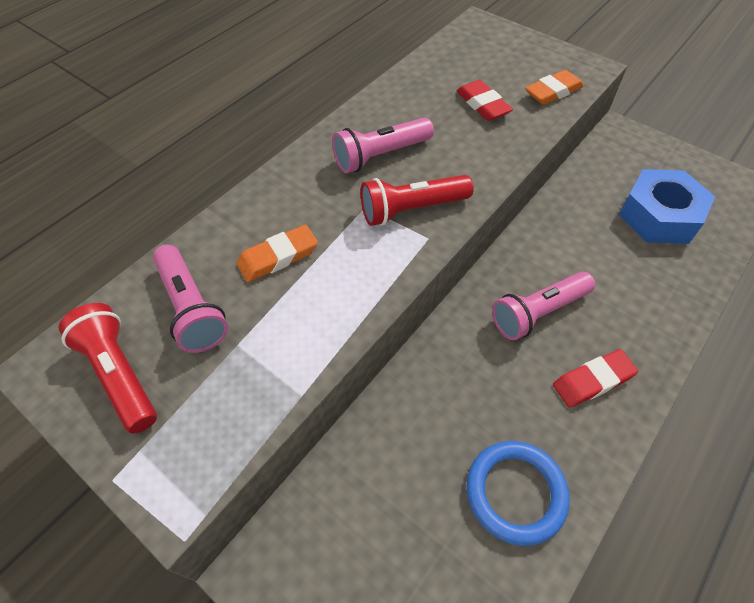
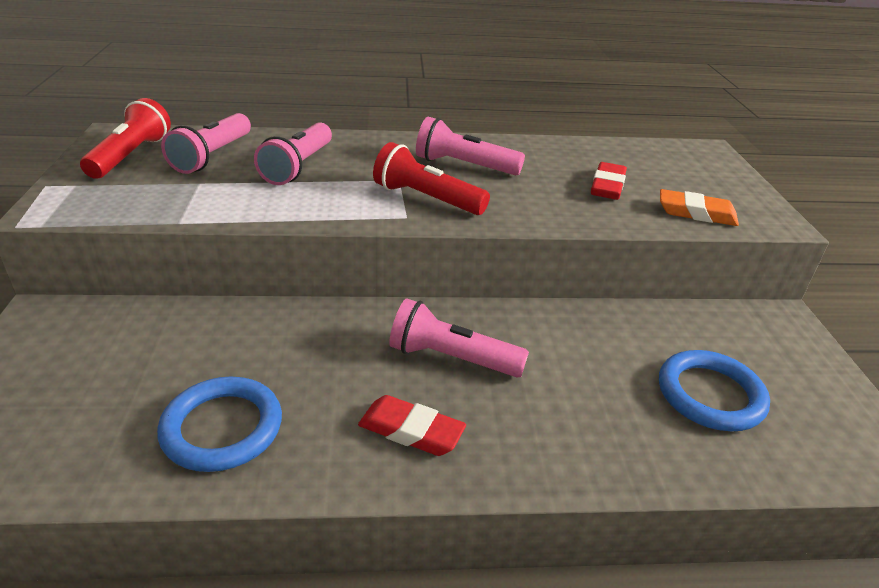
camera: 45 degrees right, 20 degrees down
(278, 257) = (298, 166): orange eraser -> pink flashlight
(659, 216) = (710, 395): blue nut -> blue ring

